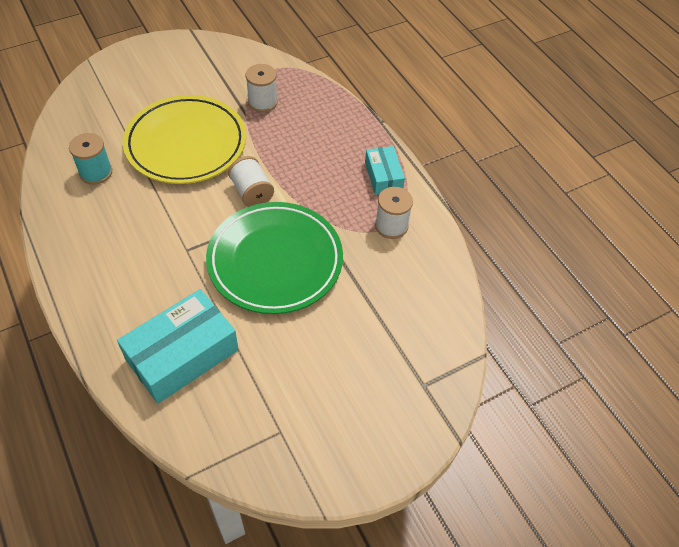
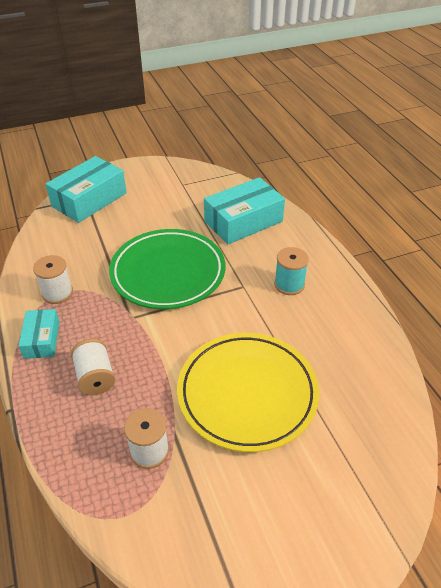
camera: 170 degrees left, 10 degrees down
(96, 172) = (341, 365): turquoise spool -> turquoise spool (289, 284)
(251, 192) = (180, 332): white spool -> white spool (95, 377)
(415, 380) = (89, 199): none -> turquoise box

